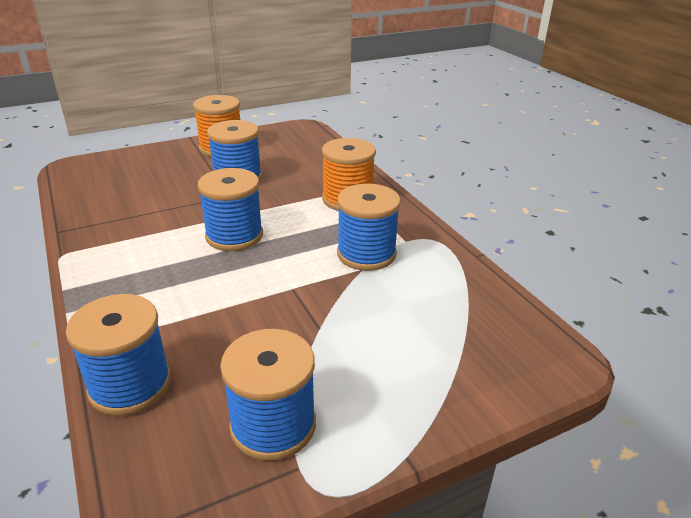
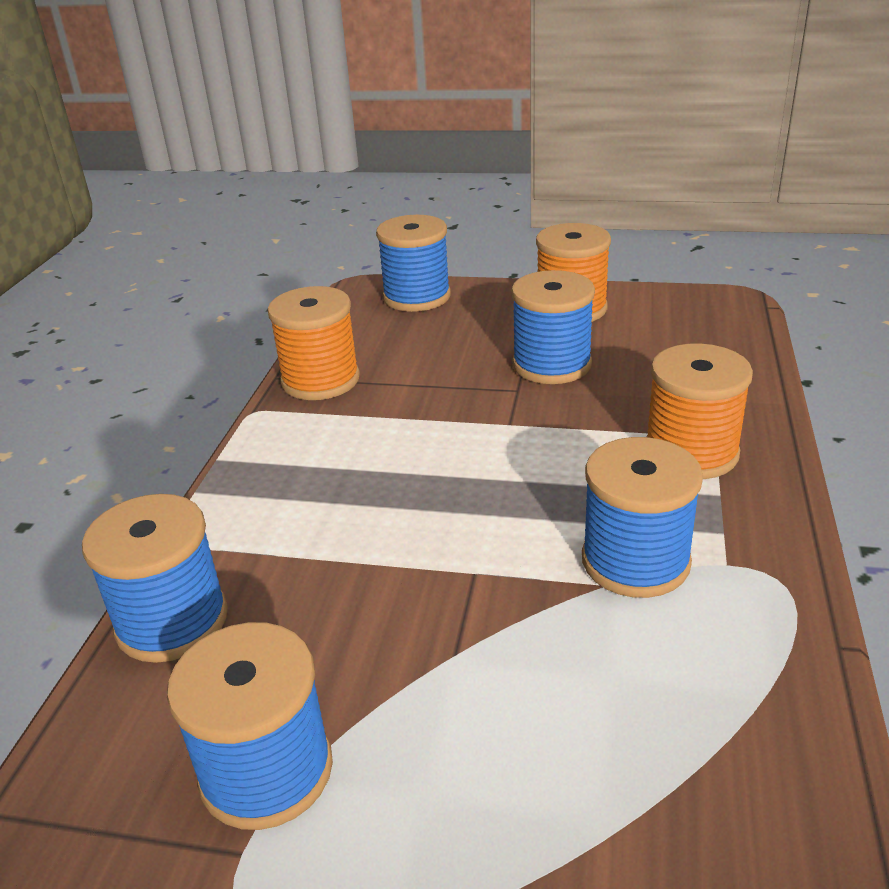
camera: 40 degrees right, 0 degrees up
(94, 224) = (320, 380): none -> orange spool
(234, 236) = (468, 456): blue spool -> blue spool (417, 297)

